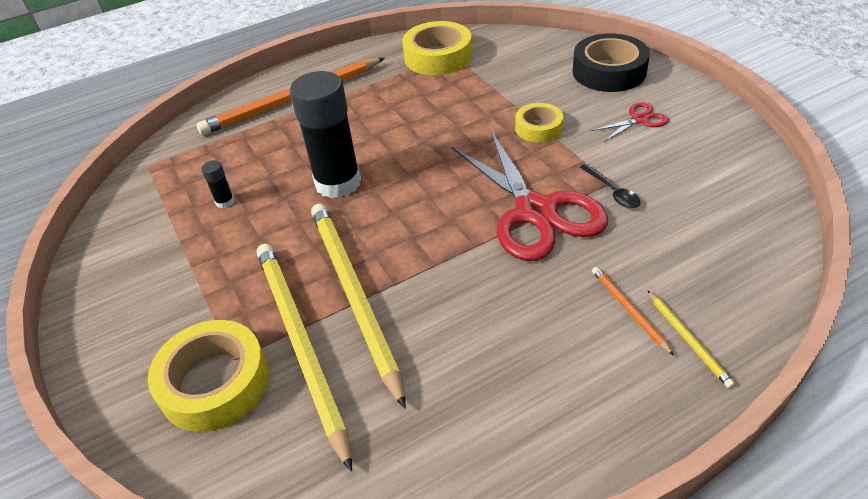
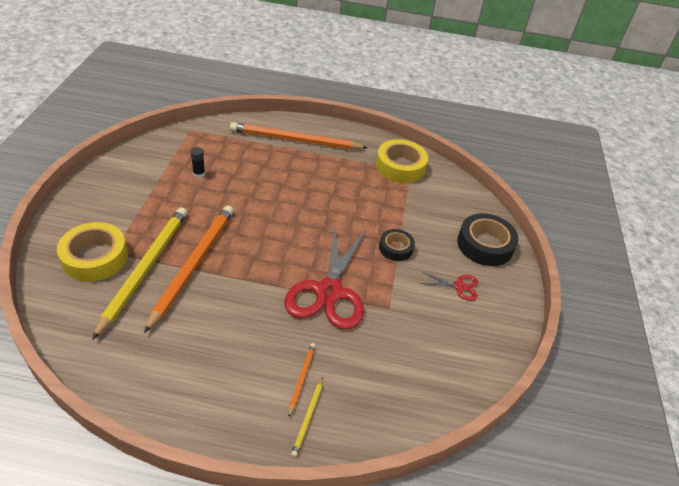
camera: 30 degrees right, 0 degrees up
(338, 183) = (258, 202): black glue stick -> none
(354, 295) = (193, 264): yellow pencil -> orange pencil
(538, 128) = (395, 248): yellow tape -> black tape
(612, 192) = (383, 314): black spoon -> none

